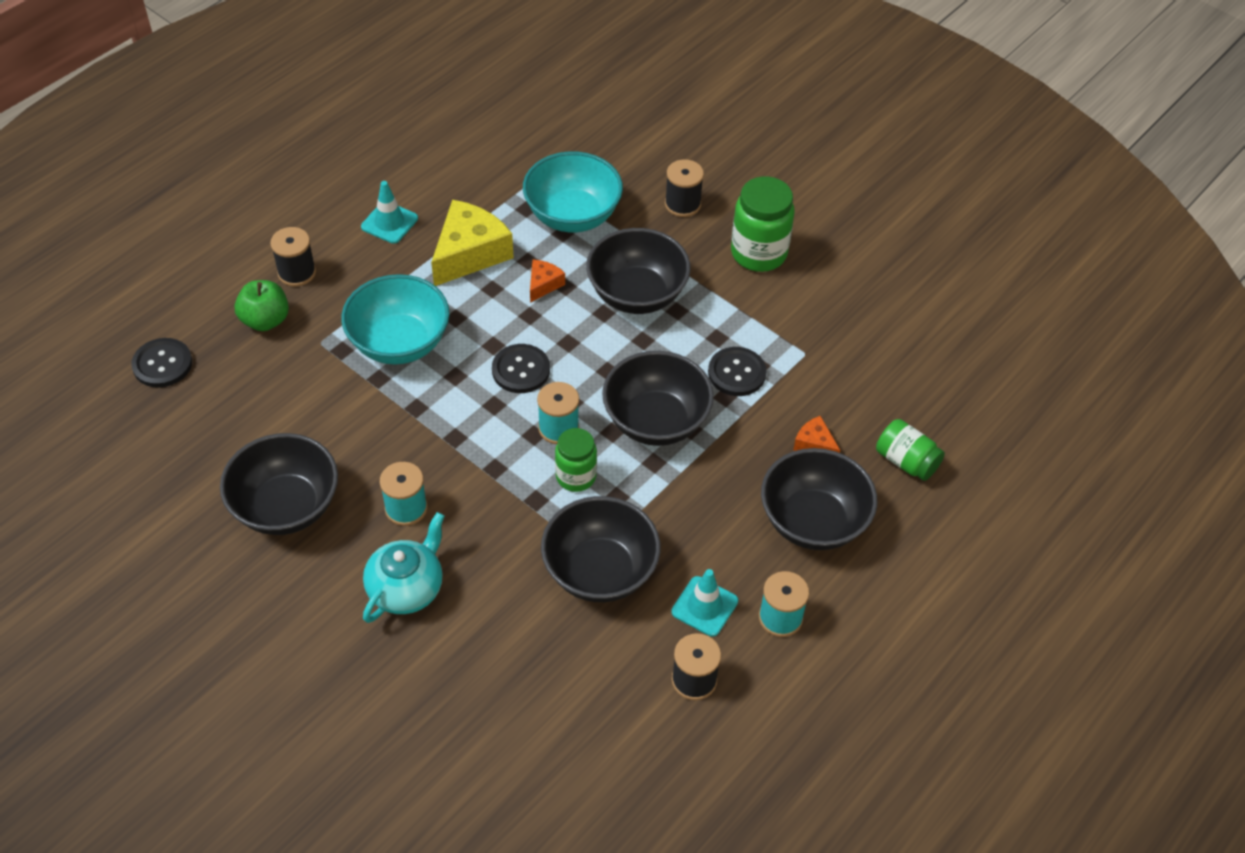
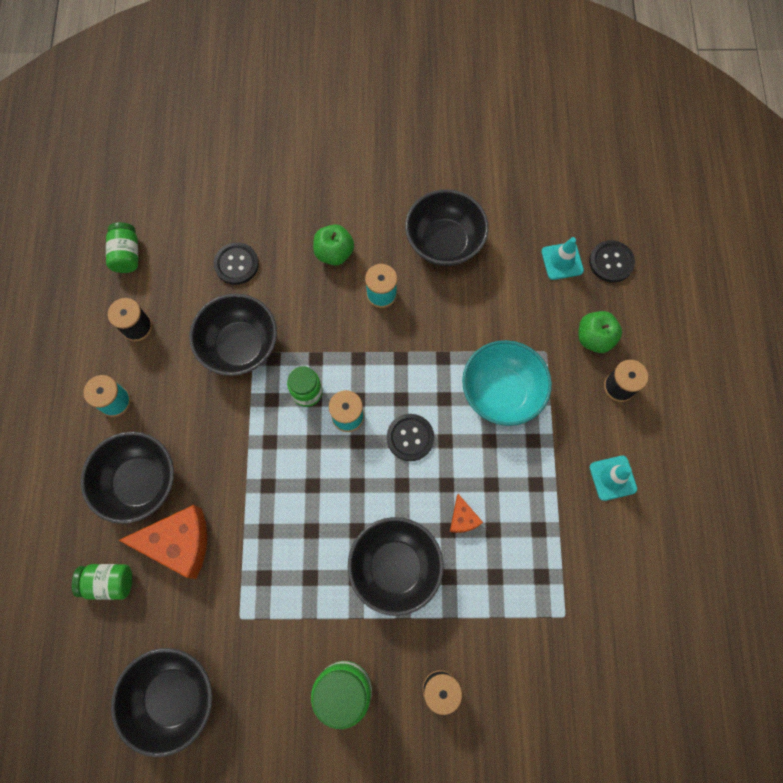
camera: 140 degrees right, 20 degrees up
(406, 588) = (334, 253): turquoise teapot -> green apple
(470, 253) = (535, 500): yellow cheese -> none
(572, 215) = (504, 600): turquoise bowl -> none
(636, 778) = (127, 255): none -> green jar
(656, 421) = (293, 473): black bowl -> black bowl (173, 696)
(704, 606) = (164, 373): turquoise traffic cone -> turquoise traffic cone (562, 261)
(736, 373) = (273, 558): black button -> black button (236, 264)
(814, 444) = (179, 543): orange cheese -> orange cheese, size x2.07

